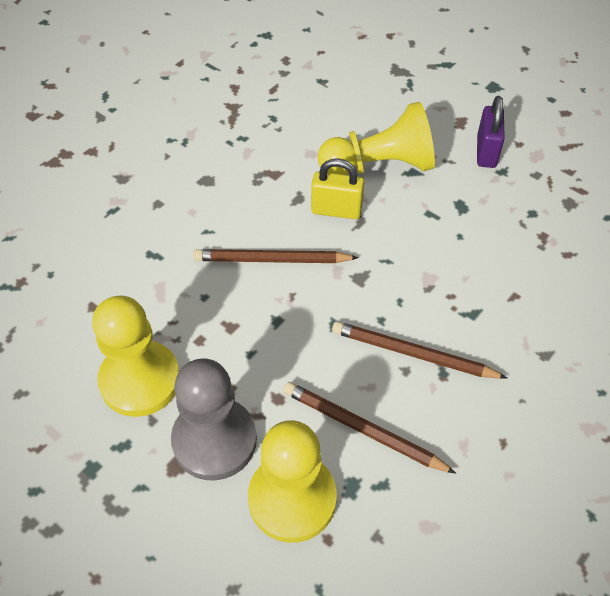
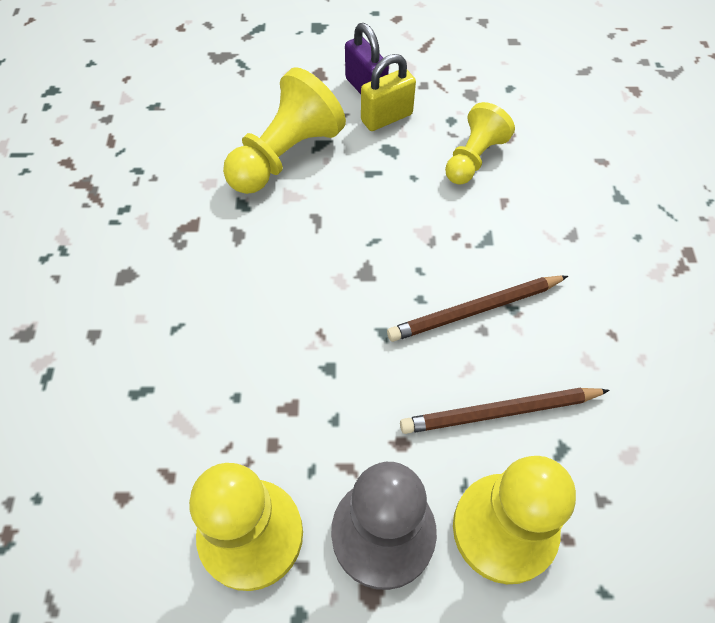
camera: 40 degrees left, 5 degrees up
(272, 260) = (269, 311): brown pencil -> none
(336, 210) = (285, 223): yellow padlock -> yellow padlock (386, 118)
(521, 251) = (473, 158): none -> yellow pawn

